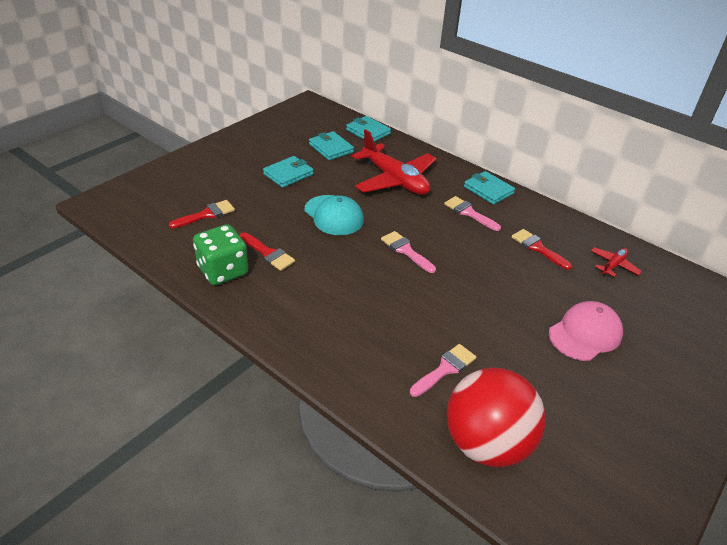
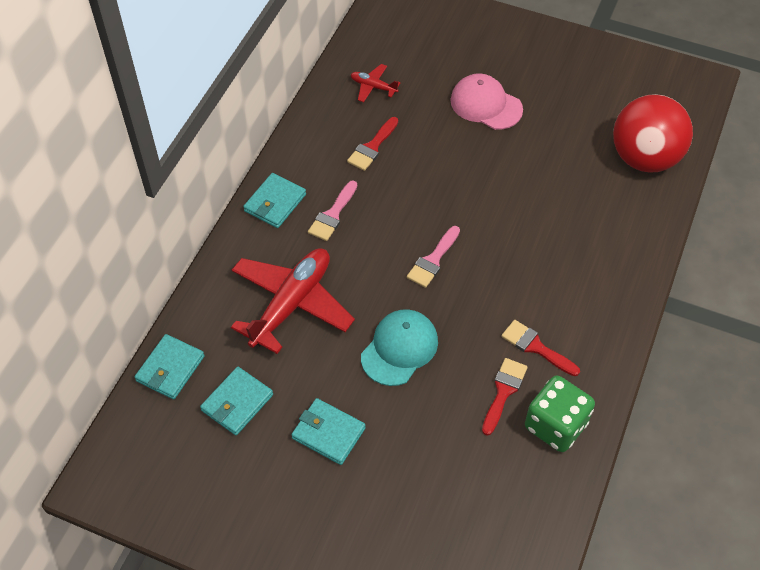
camera: 105 degrees left, 15 degrees up
(206, 214) = (463, 494): red brush -> red brush (535, 347)
(445, 369) = (584, 196): pink brush -> none

